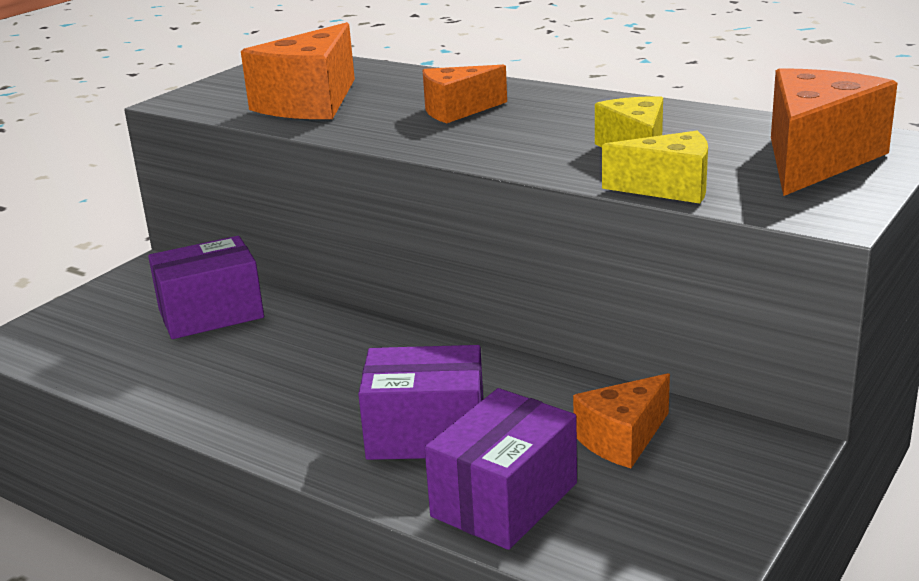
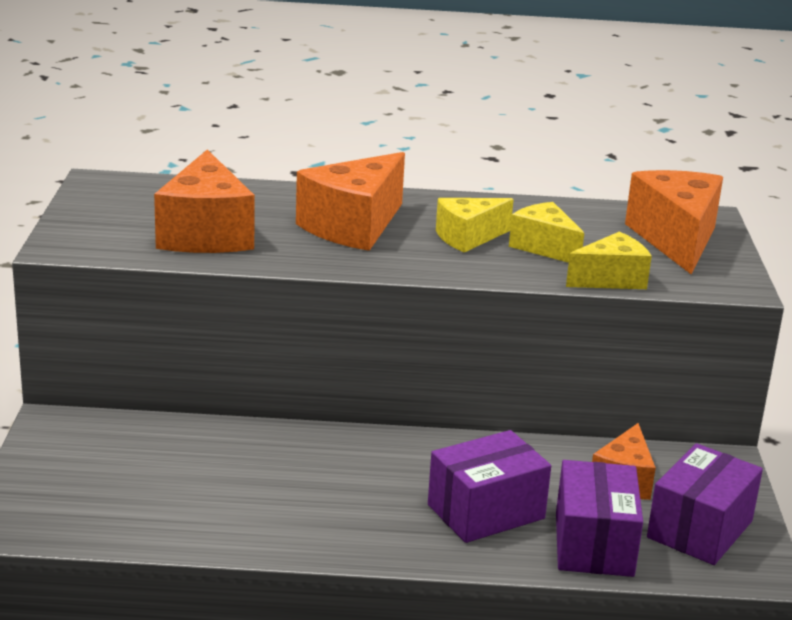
camera: 35 degrees left, 0 degrees up
(211, 314) = (177, 454): purple box -> purple box (700, 529)
(457, 110) = (354, 226): orange cheese -> orange cheese, size x1.63
(561, 131) = (468, 238): none -> yellow cheese

